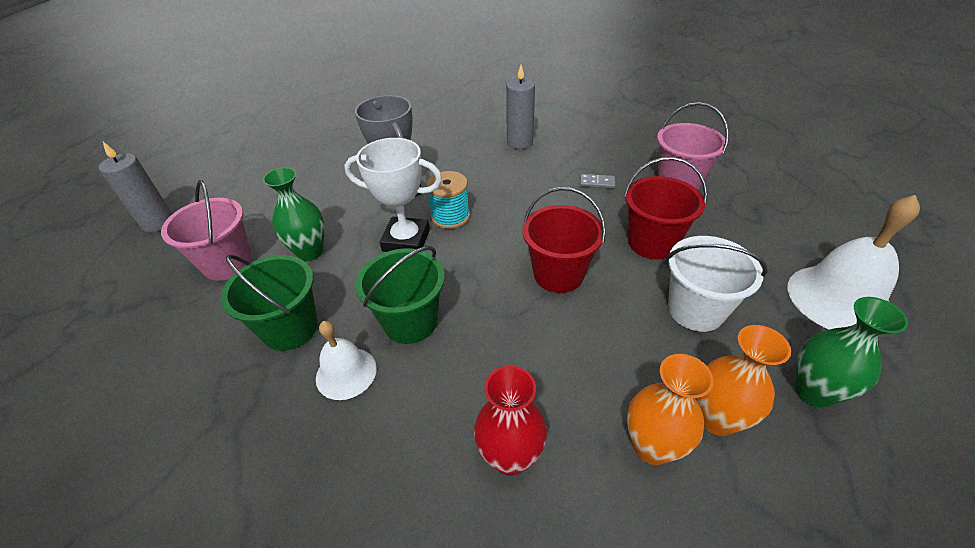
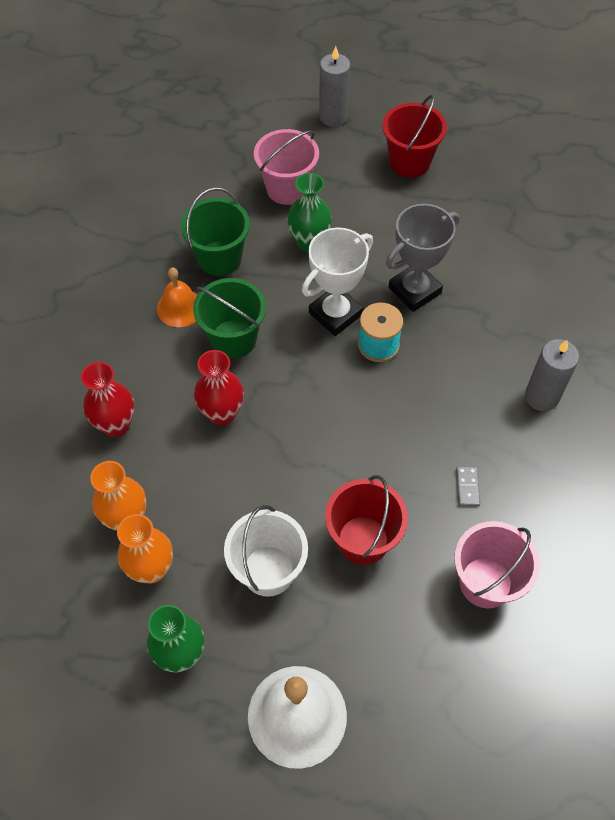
camera: 80 degrees right, 15 degrees up
(346, 373) = (180, 307): white bell -> orange bell
(406, 240) = (335, 314): white trophy -> white trophy turned 45 degrees clockwise
(508, 338) = (222, 413): none -> red vase
(558, 274) = (303, 450): red bucket -> red bucket (409, 162)

